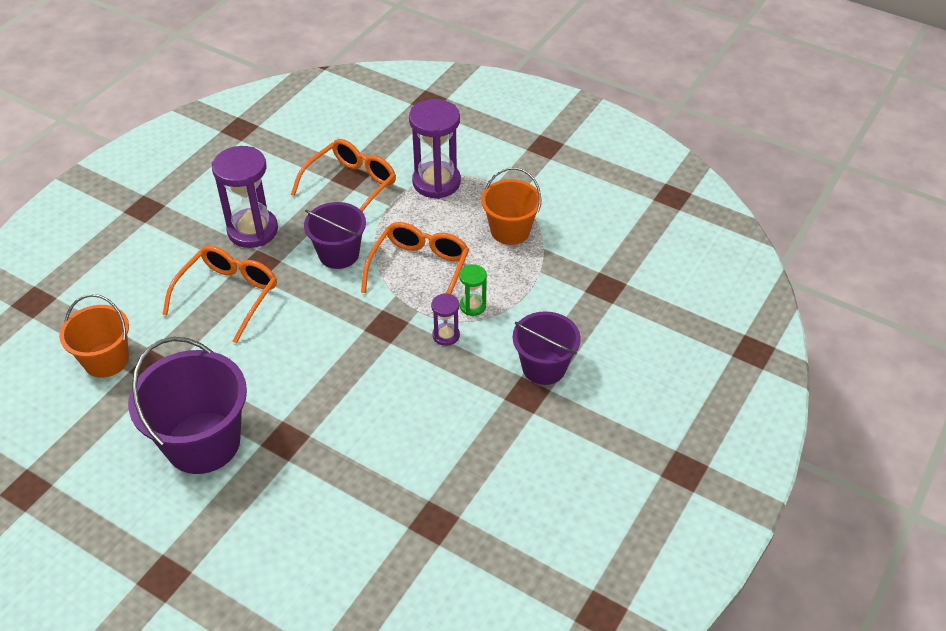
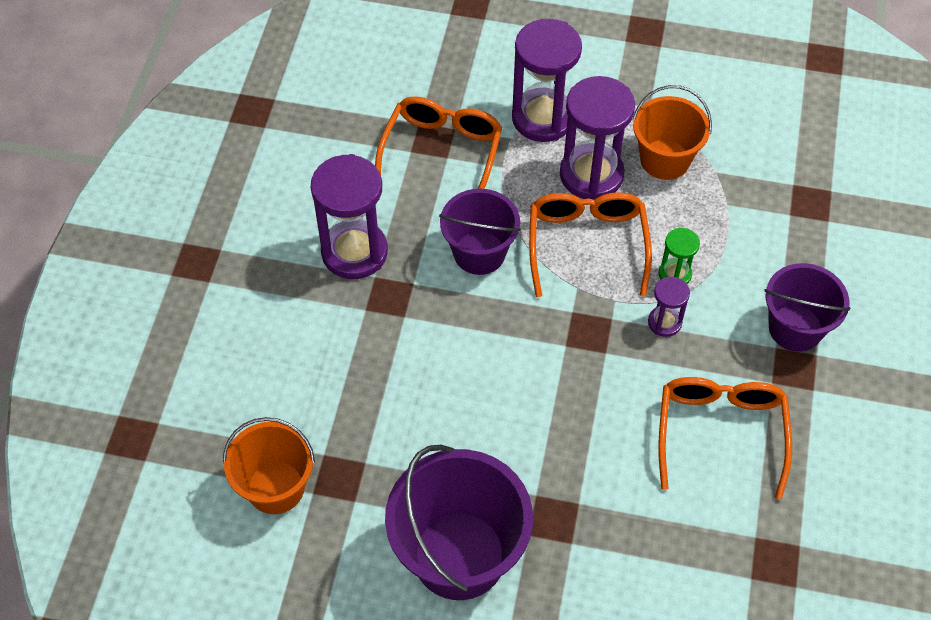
camera: 20 degrees left, 10 degrees up
(228, 295) = (376, 350): orange glasses -> orange glasses (720, 432)
(450, 226) = (591, 175): none -> purple hourglass

